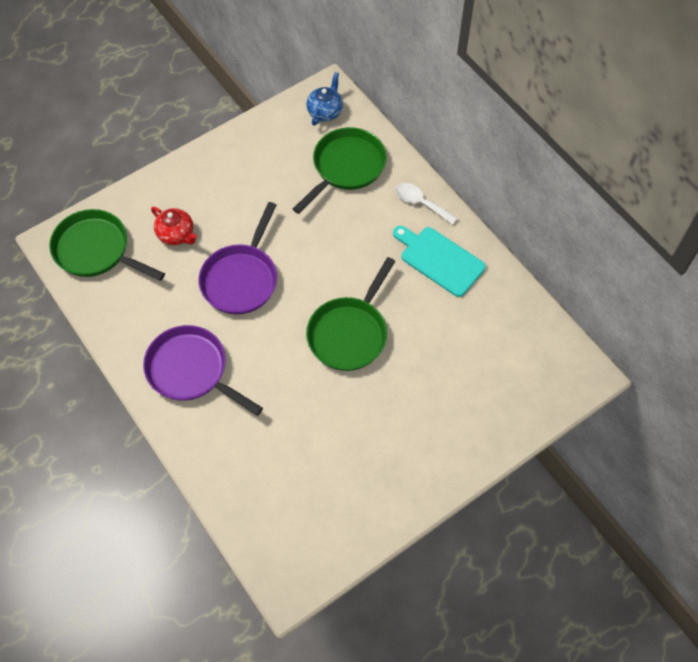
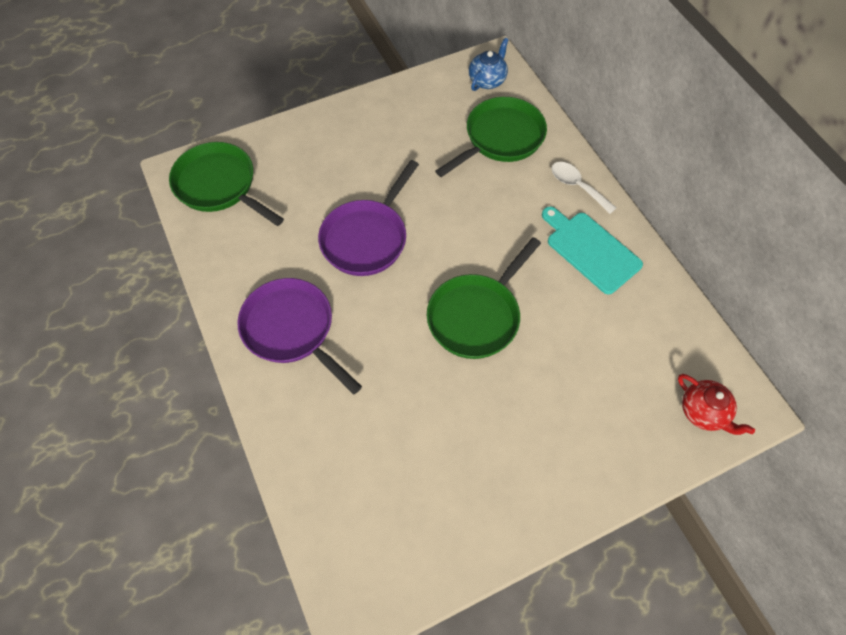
camera: 10 degrees right, 0 degrees up
(176, 235) = (307, 182): red teapot -> red teapot (703, 412)

